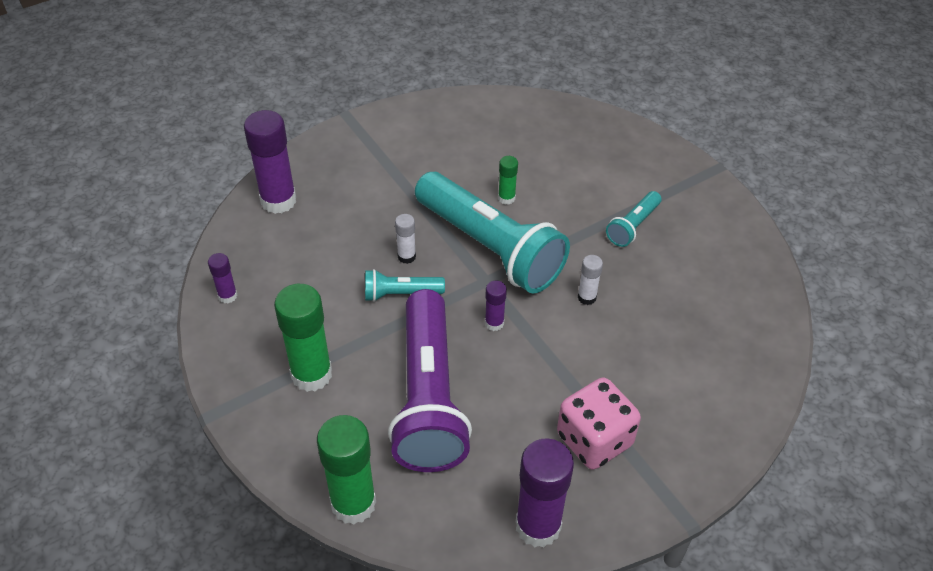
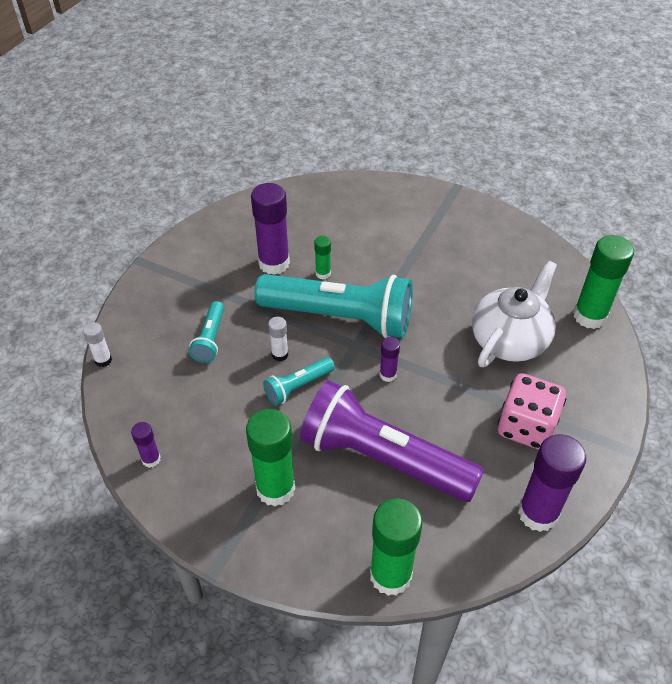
camera: 30 degrees left, 0 degrees up
(278, 201) = (135, 357): purple glue stick -> purple glue stick (274, 263)
(428, 398) = (383, 458): purple flashlight -> purple flashlight turned 150 degrees clockwise
(587, 297) = (439, 323): white glue stick -> white glue stick (103, 360)
(633, 226) = (431, 255): turquoise flashlight -> turquoise flashlight (210, 339)
(648, 347) = (510, 339): none -> white teapot
(758, 365) = (589, 316): none -> green glue stick

